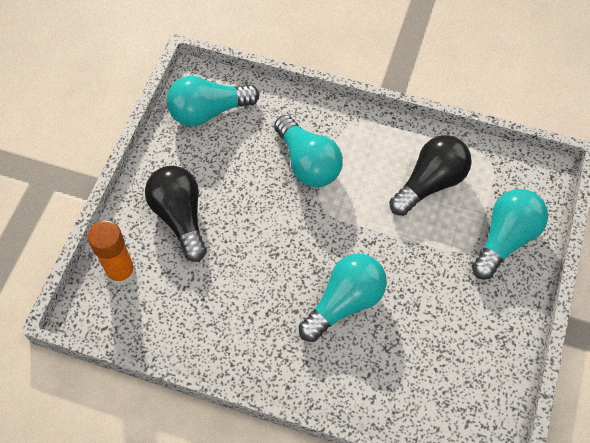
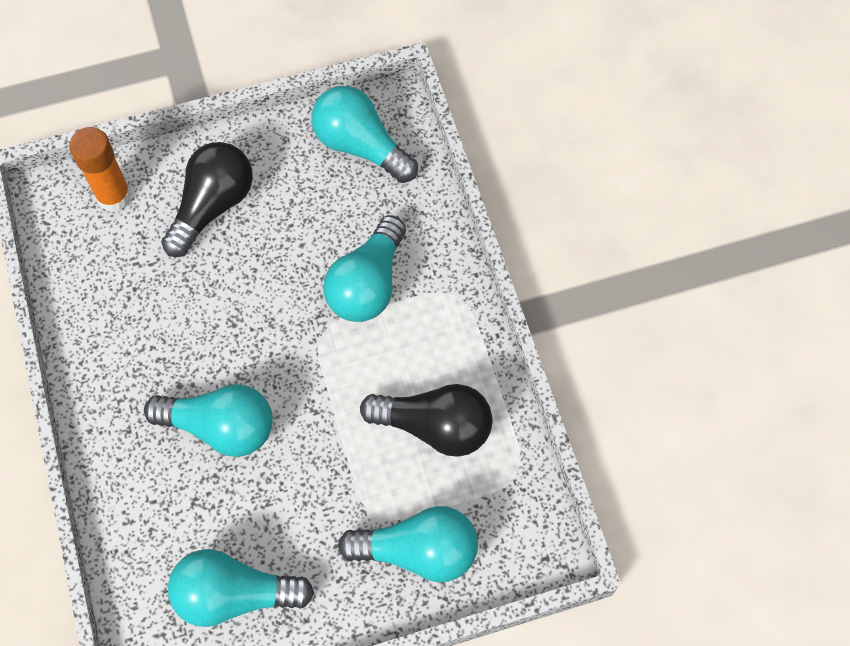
camera: 55 degrees right, 5 degrees up
(468, 360) = (234, 594): none -> turquoise light bulb

